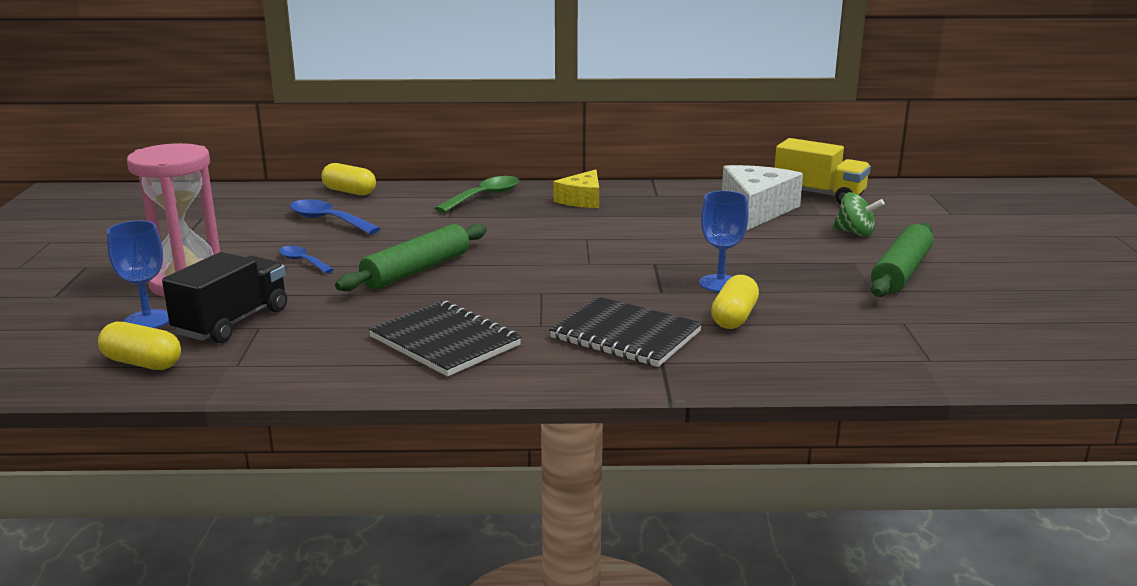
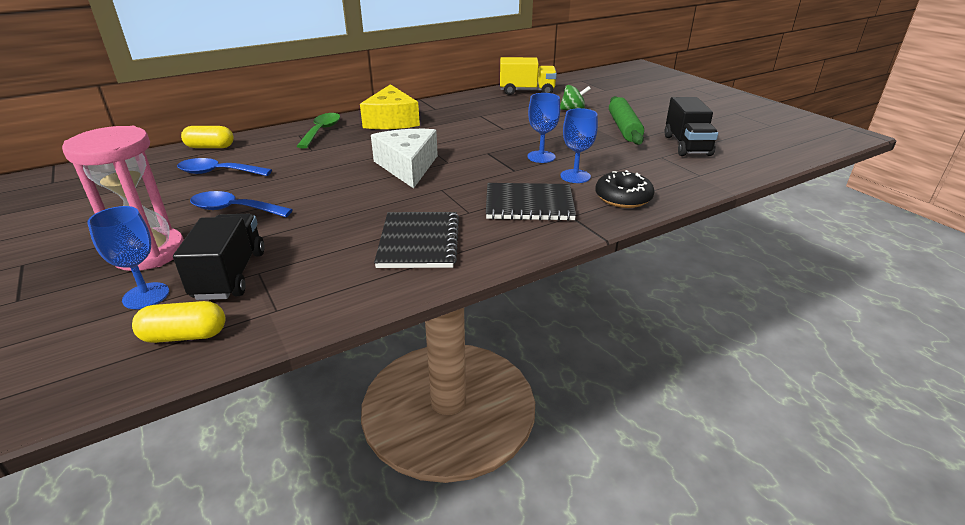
camera: 30 degrees left, 10 degrees up
(302, 261) = (234, 209): blue spoon -> blue spoon, size x1.63
(417, 270) = (335, 195): green rolling pin -> none
(444, 341) = (418, 242): black notebook -> black notebook turned 75 degrees clockwise
(582, 200) = (391, 120): yellow cheese -> yellow cheese, size x1.60
(734, 317) = (575, 176): yellow capsule -> blue goblet
(756, 210) = (504, 107): white cheese -> white cheese (408, 166)
(764, 359) = (623, 198): none -> black donut
(971, 317) = (687, 145): none -> black truck

